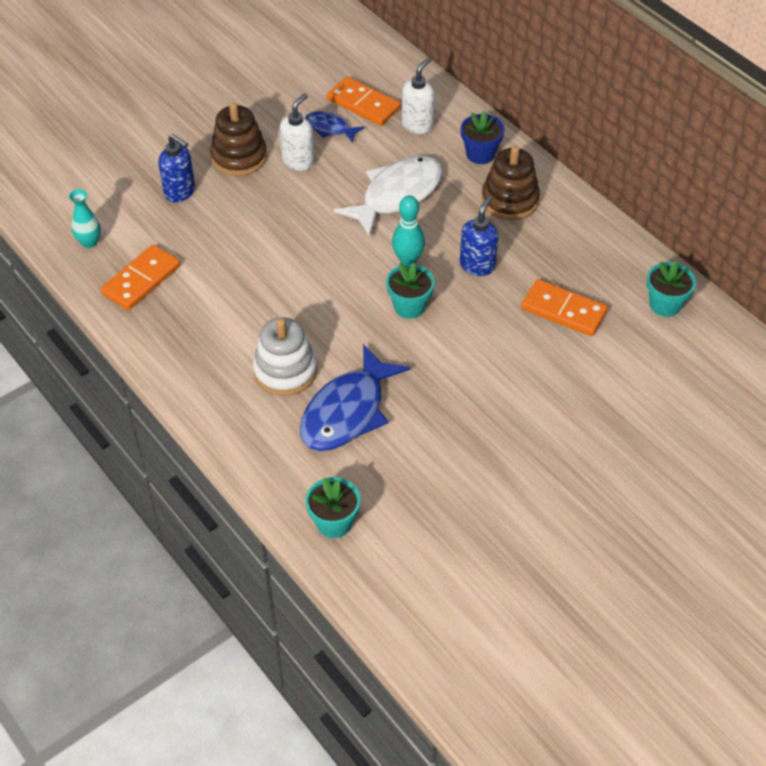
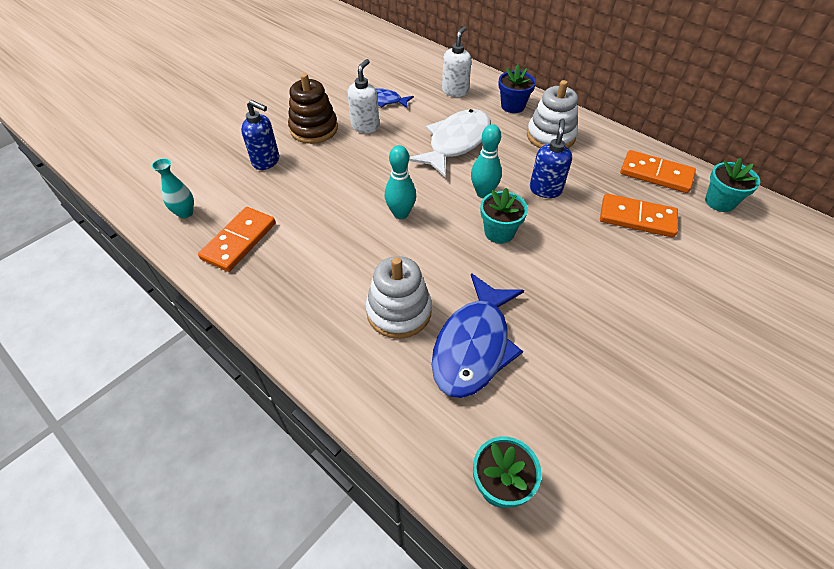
camera: 10 degrees left, 0 degrees up
(312, 272) = (401, 214): none -> turquoise bowling pin
(363, 104) = (407, 82): orange domino -> orange domino (656, 174)
(510, 200) = (550, 136): brown stacking toy -> white stacking toy

